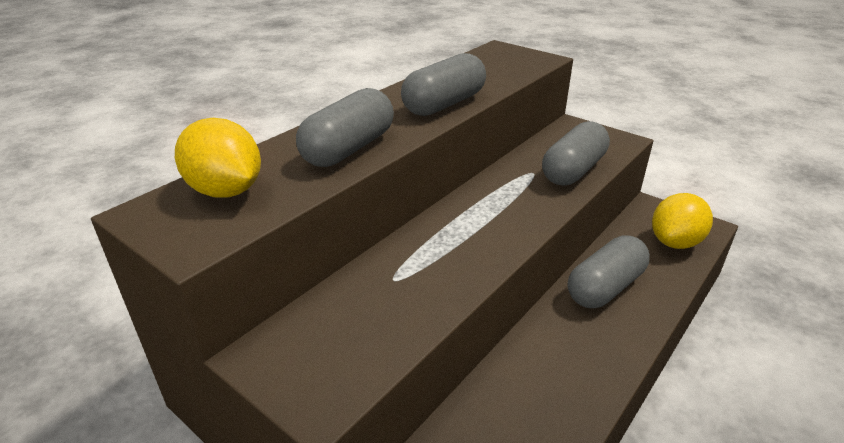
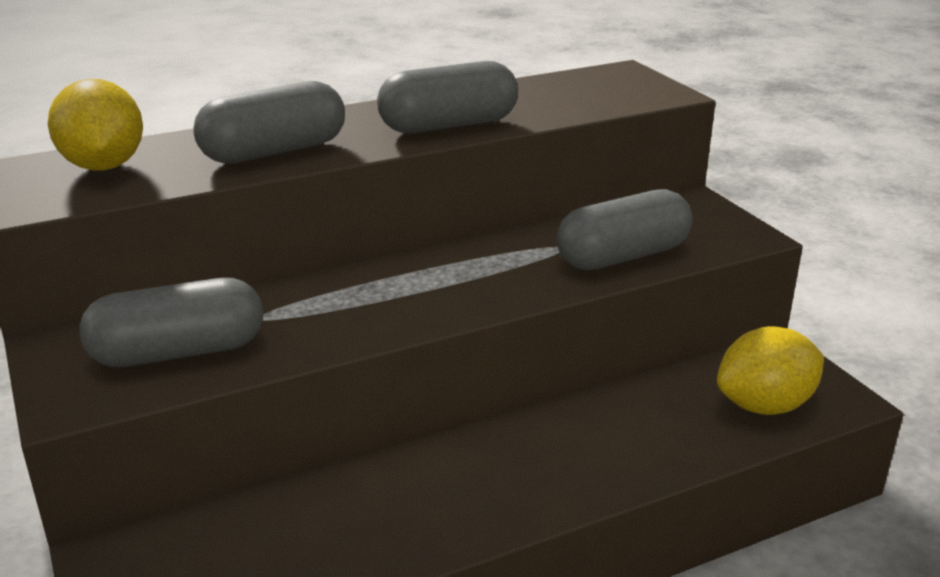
camera: 25 degrees right, 5 degrees down
(605, 287) = (593, 429): grey capsule -> grey capsule (178, 352)

